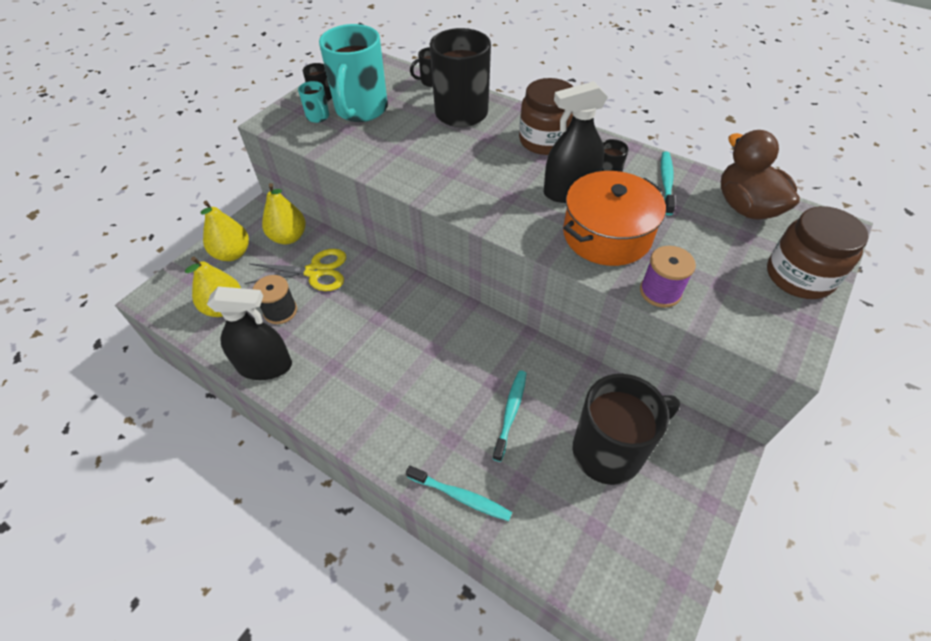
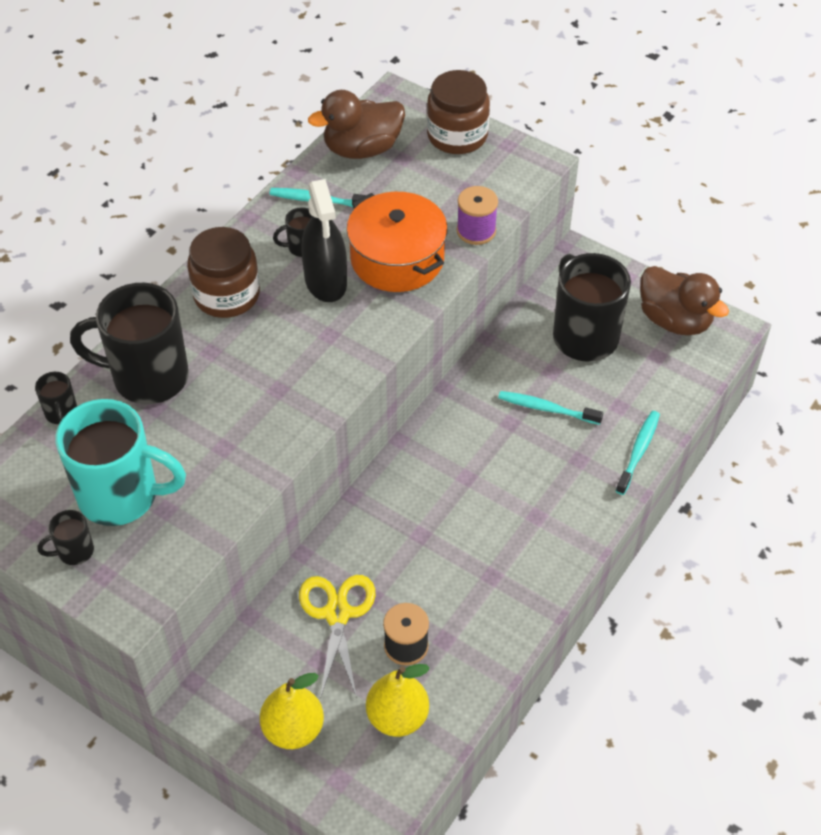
camera: 90 degrees left, 0 degrees up
(265, 366) = (492, 649): black spray bottle -> none
(288, 237) = (265, 658): yellow pear -> none
(318, 117) = (130, 548): turquoise mug -> none
(652, 553) = (674, 320): none -> brown duck

